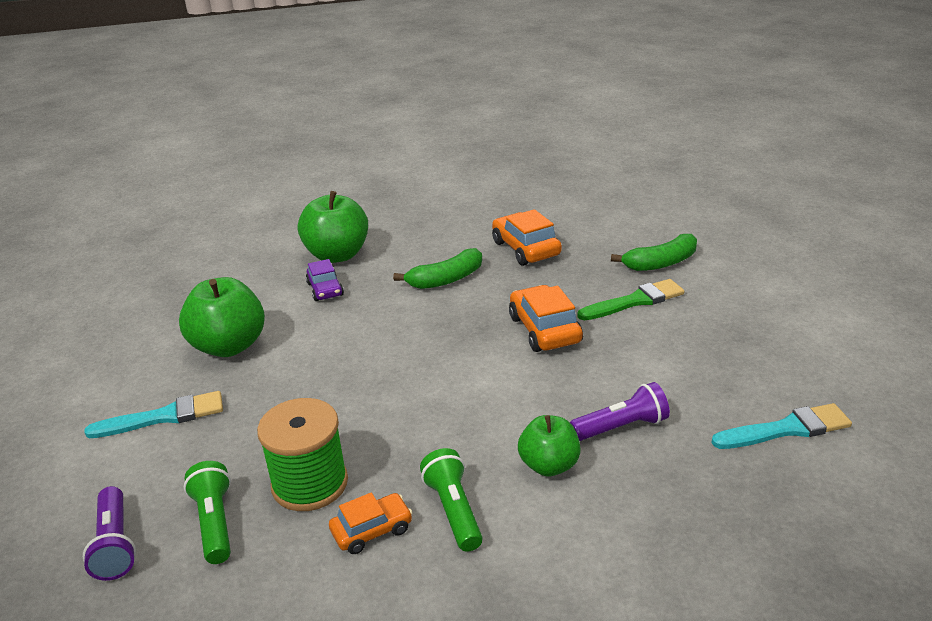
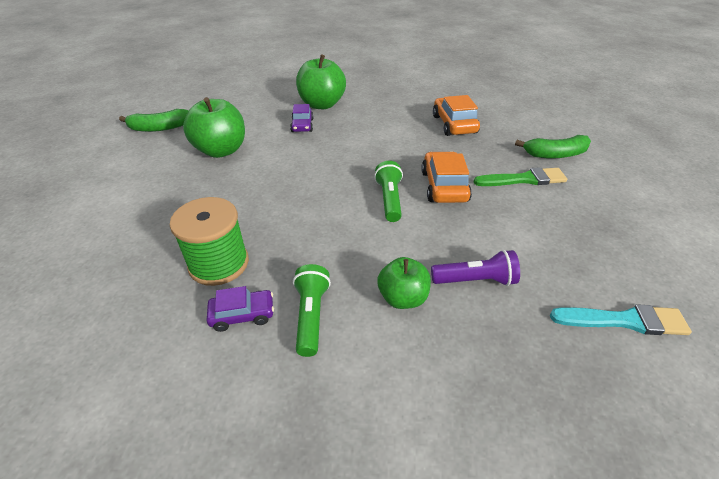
camera: 15 degrees right, 10 degrees up
(115, 544) = (69, 274): purple flashlight -> none
(163, 417) = (153, 189): turquoise brush -> none
(214, 523) = (139, 276): green flashlight -> green flashlight (389, 199)
(372, 530) = (242, 314): orange car -> purple car
(446, 279) = (387, 135): green banana -> green banana (159, 128)

